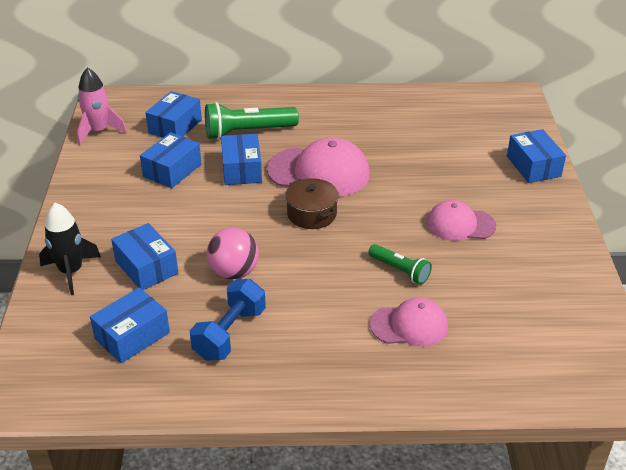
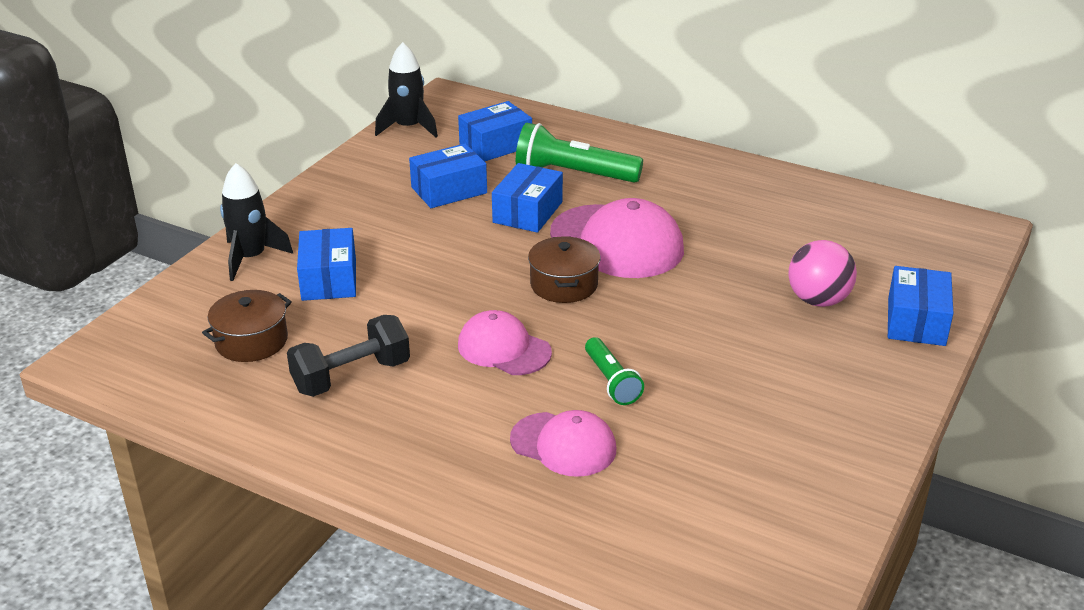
camera: 30 degrees right, 5 degrees down
(99, 131) = (408, 128): pink rocket -> black rocket
(132, 336) = (251, 341): blue box -> brown pot
(230, 334) = (351, 376): blue dumbbell -> black dumbbell
(234, 272) = (416, 316): pink ball -> pink ball (818, 300)
(460, 224) = (742, 356): pink cap -> pink cap (503, 349)

